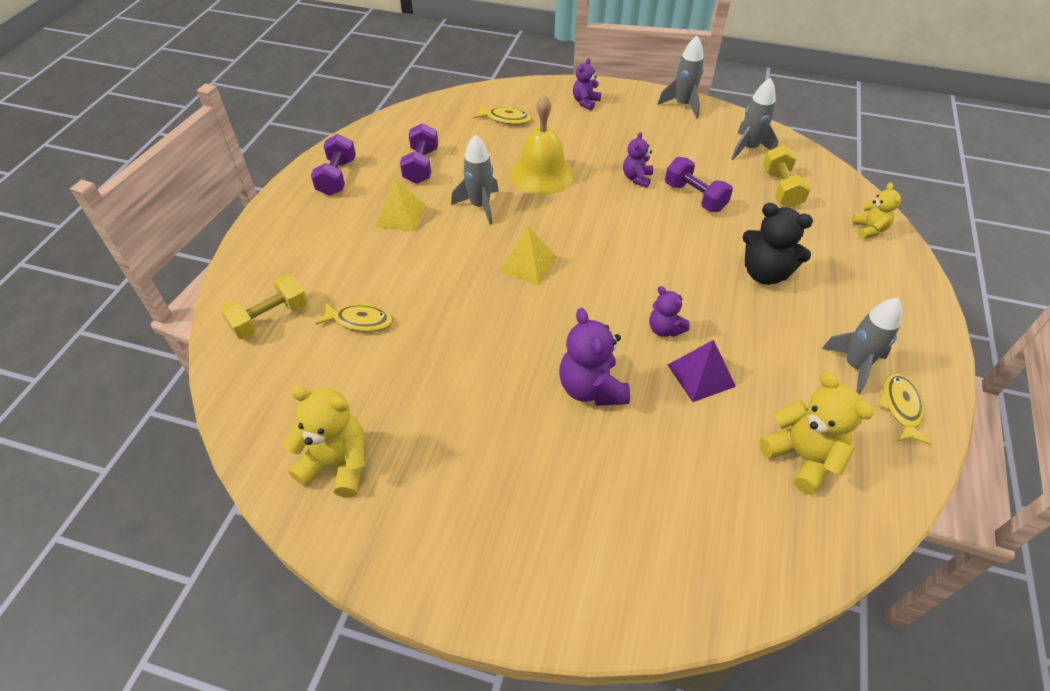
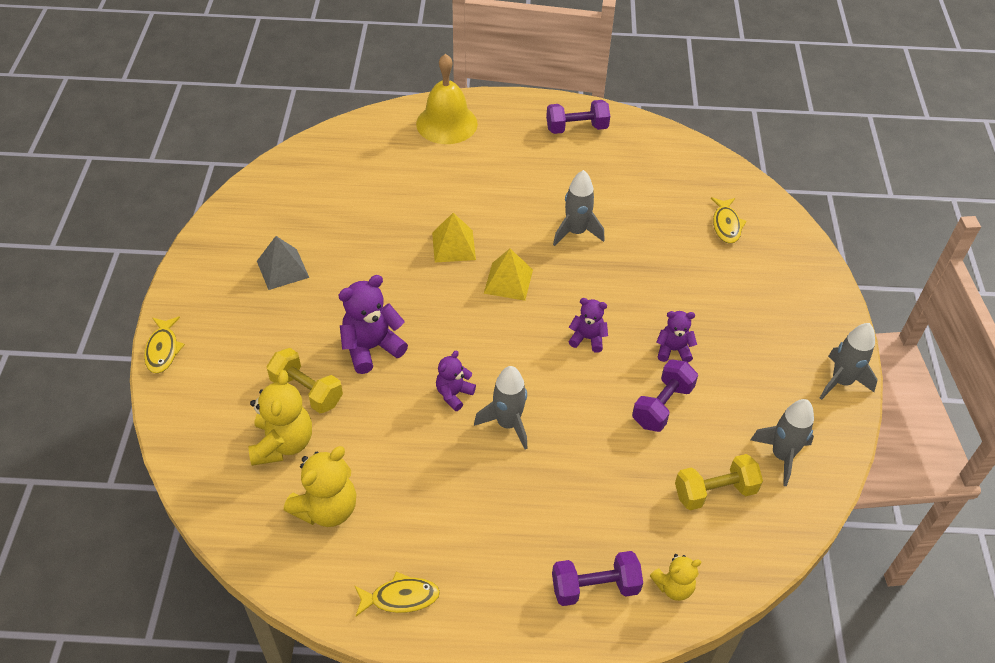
camera: 75 degrees right, 0 degrees up
(270, 318) = (397, 138): yellow dumbbell -> yellow dumbbell (307, 391)
(337, 464) = (272, 212): yellow teddy bear -> yellow teddy bear (283, 443)
(360, 321) = (408, 188): yellow fish -> yellow fish (163, 350)
(400, 215) = (541, 181): yellow pyramid -> yellow pyramid (453, 246)
(421, 166) = (617, 179): purple dumbbell -> purple dumbbell (595, 587)
(444, 462) = (283, 269): none -> grey pyramid
(542, 174) = (645, 270): yellow bell -> yellow bell (446, 123)
(585, 102) = (795, 287): purple teddy bear -> purple teddy bear (587, 338)
(701, 375) = (404, 427): purple pyramid -> none
(765, 273) = (559, 476): black teddy bear -> none
(854, 366) = (446, 558): grey rocket -> grey rocket (507, 424)

